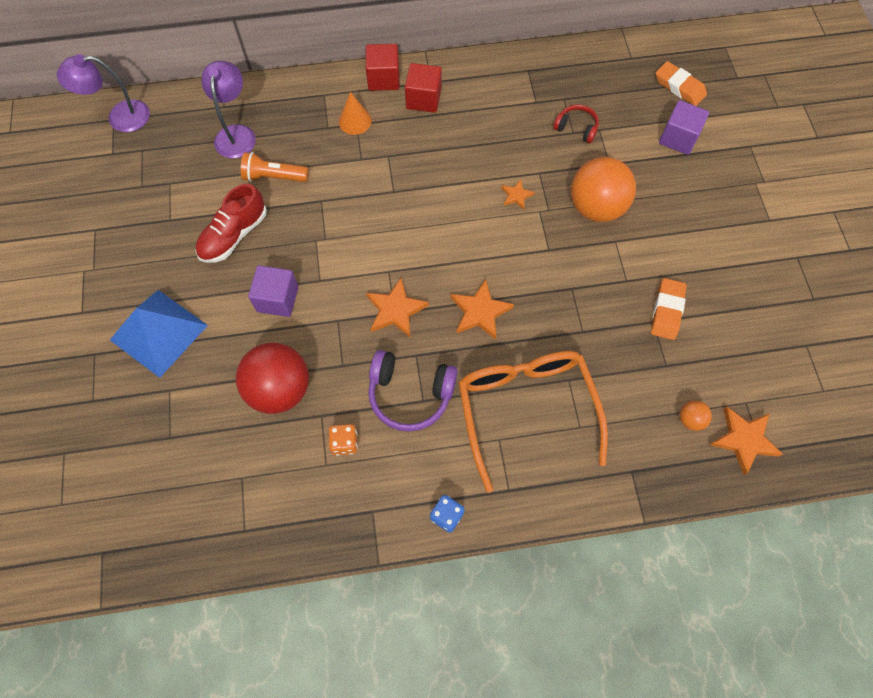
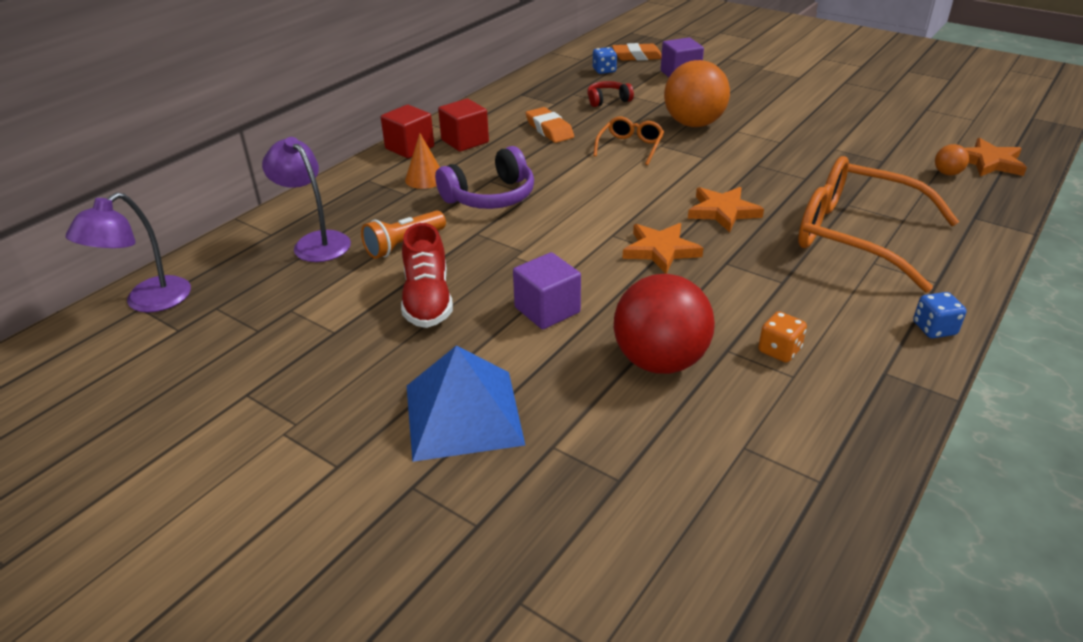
camera: 45 degrees left, 30 degrees down
(410, 394) = (767, 285): purple headphones -> purple headphones (490, 197)
(516, 196) = (630, 147): orange star -> orange glasses
(626, 86) = (604, 70): none -> blue dice
(667, 311) = (831, 140): orange eraser -> orange eraser (549, 129)

